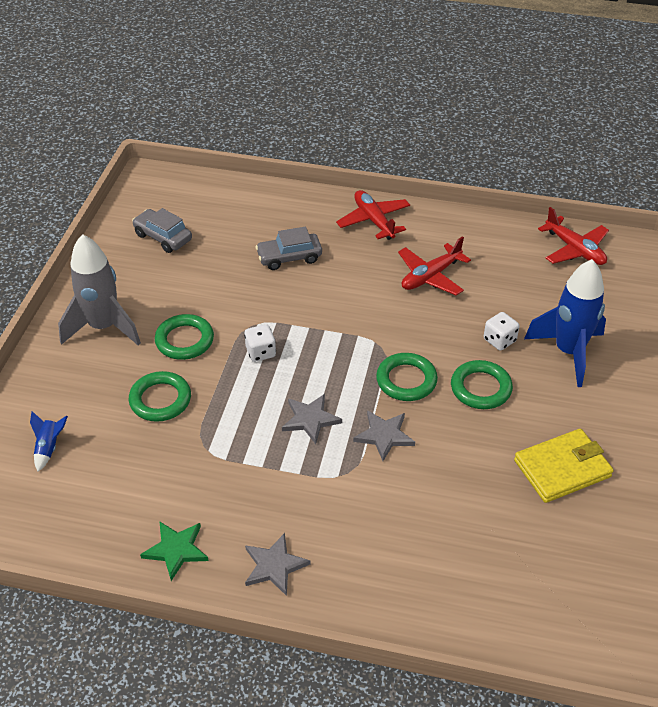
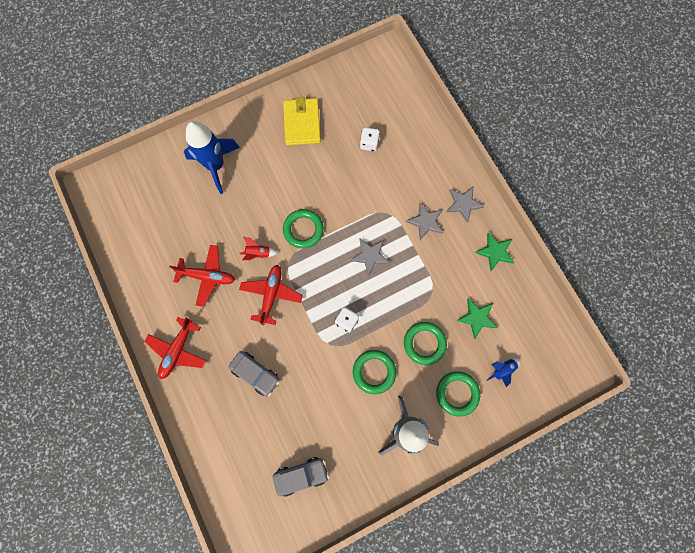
camera: 130 degrees left, 30 degrees up
(127, 468) = (477, 318): none -> green star
(163, 237) = (301, 475): grey car -> grey car turned 105 degrees counterclockwise
(384, 436) = (350, 213): grey star -> grey star (426, 222)
(416, 327) = (258, 253): none -> red rocket
(480, 388) = (278, 190): green ring -> green ring (457, 393)
(499, 340) = (234, 204): white dice -> white dice (369, 144)
(562, 468) = (302, 123): yellow wallet -> yellow wallet turned 60 degrees clockwise
(574, 249) = (118, 213): red plane -> red plane (271, 295)

